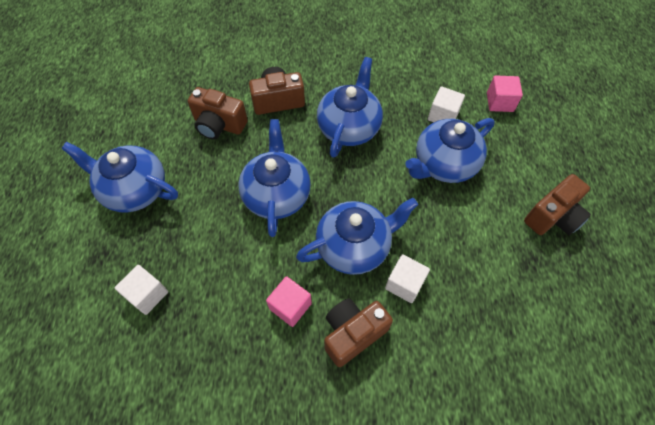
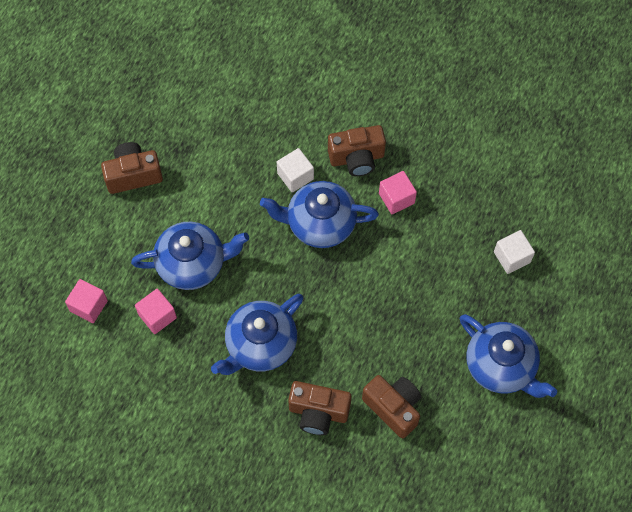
camera: 155 degrees left, 5 degrees up
(276, 194) = (366, 301): blue teapot -> none
(443, 115) = (157, 316): white cube -> pink cube

